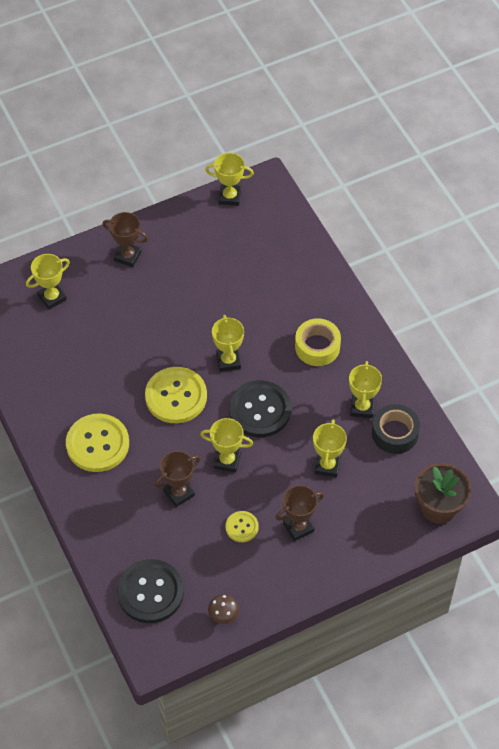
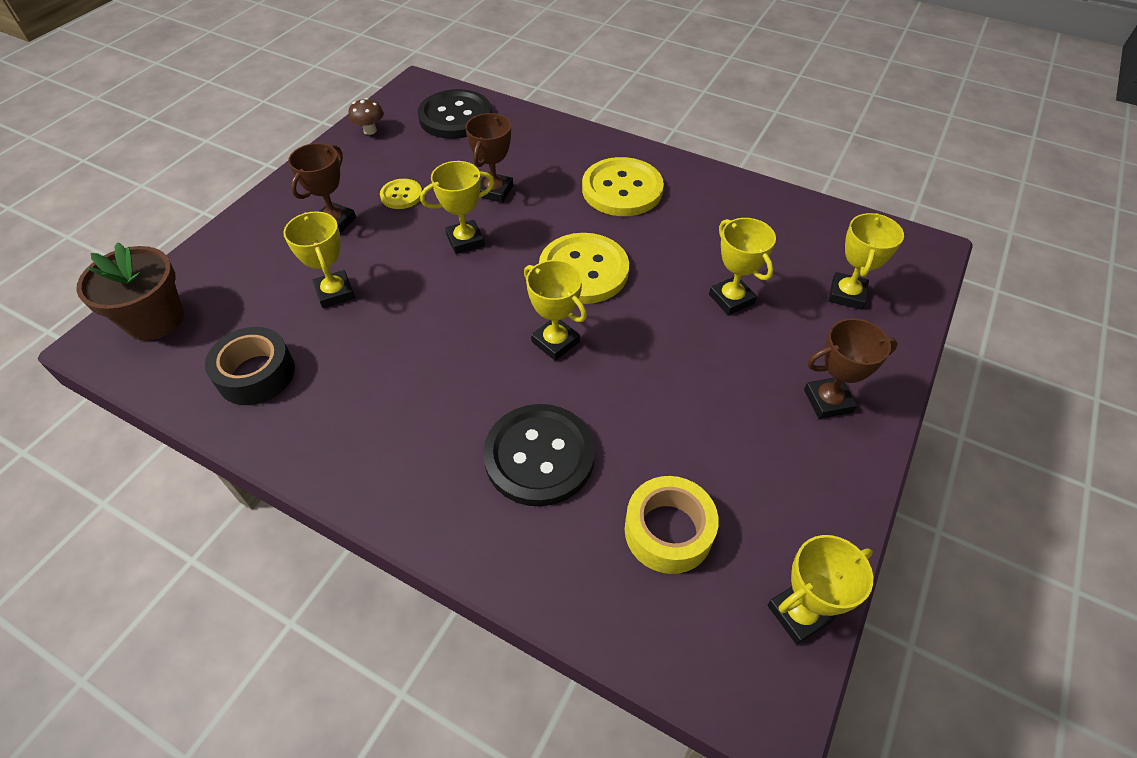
camera: 145 degrees right, 5 degrees down
(259, 410) = (467, 308): black button -> black button (539, 456)
(317, 347) = (443, 430): yellow tape -> yellow tape (668, 531)
(362, 408) = (323, 382): yellow trophy -> yellow trophy (731, 299)

